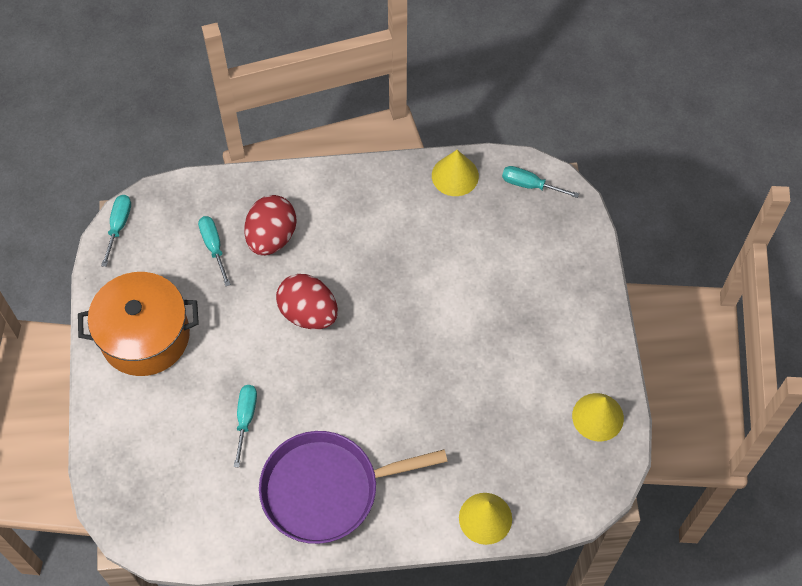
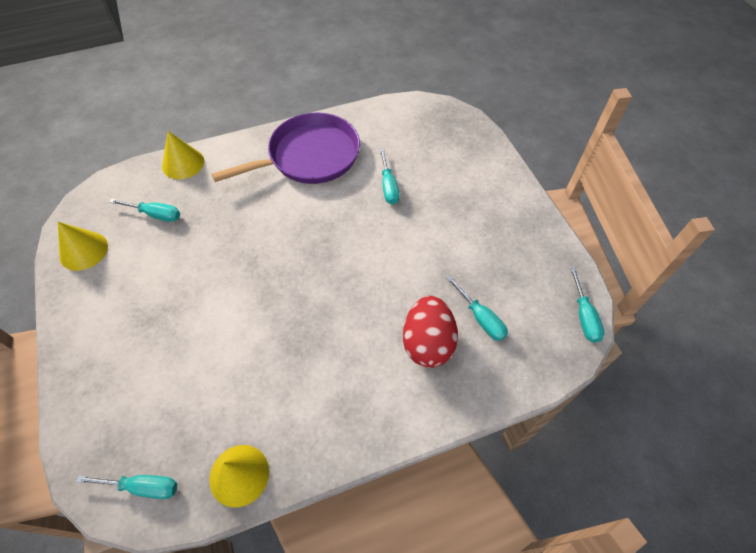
camera: 165 degrees right, 5 degrees down
(145, 336) = (500, 226): orange pot -> none
(308, 313) = (364, 277): red egg -> none
(520, 446) = (155, 214): none -> turquoise screwdriver

